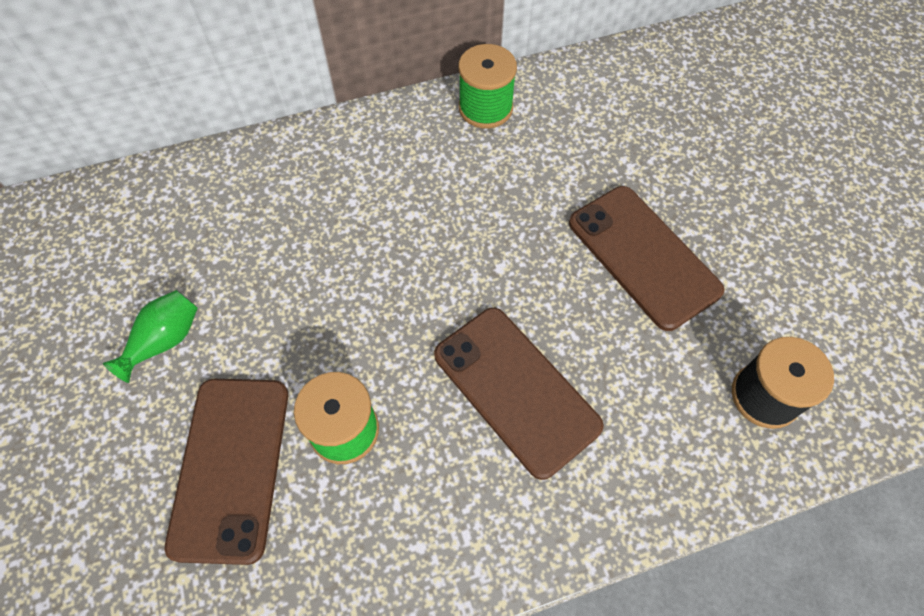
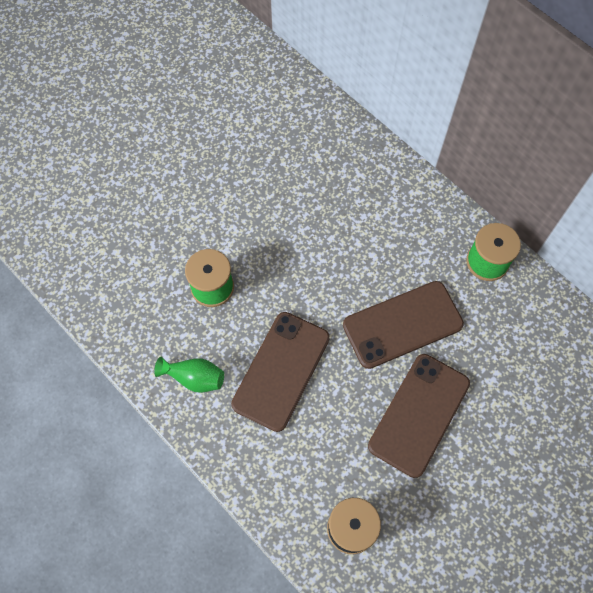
camera: 65 degrees right, 5 degrees up
(165, 340) = (220, 168): green vase -> green vase (194, 378)
(230, 467) = (166, 241): brown phone -> brown phone (402, 324)

